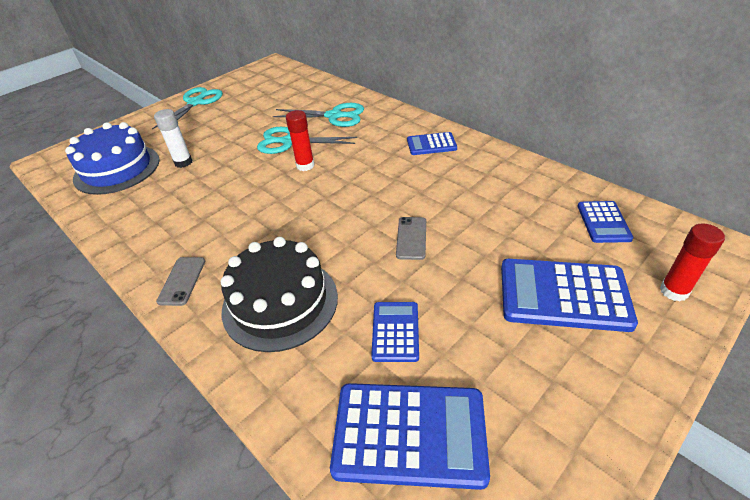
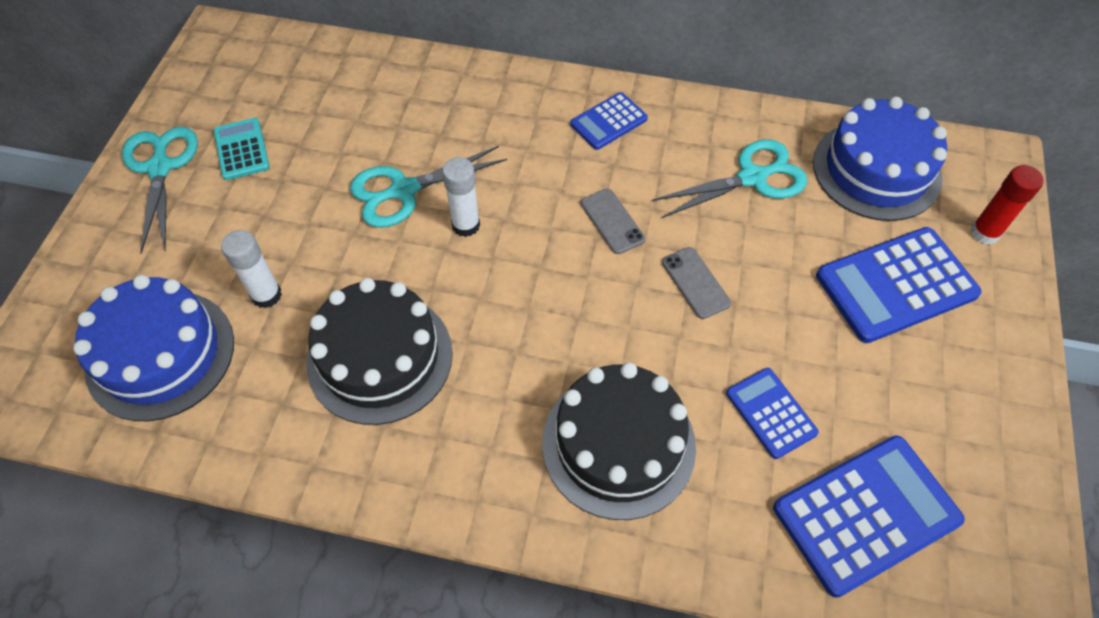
camera: 35 degrees left, 15 degrees up
(182, 281) = (467, 480): grey phone -> grey phone (612, 221)
(203, 206) = (380, 357): none -> black cake
(235, 105) = (241, 149): none -> turquoise calculator
(305, 165) = (466, 225): red glue stick -> white glue stick
(334, 116) = (428, 116): turquoise scissors -> turquoise scissors (752, 178)
(603, 222) = (876, 170): blue calculator -> blue cake

